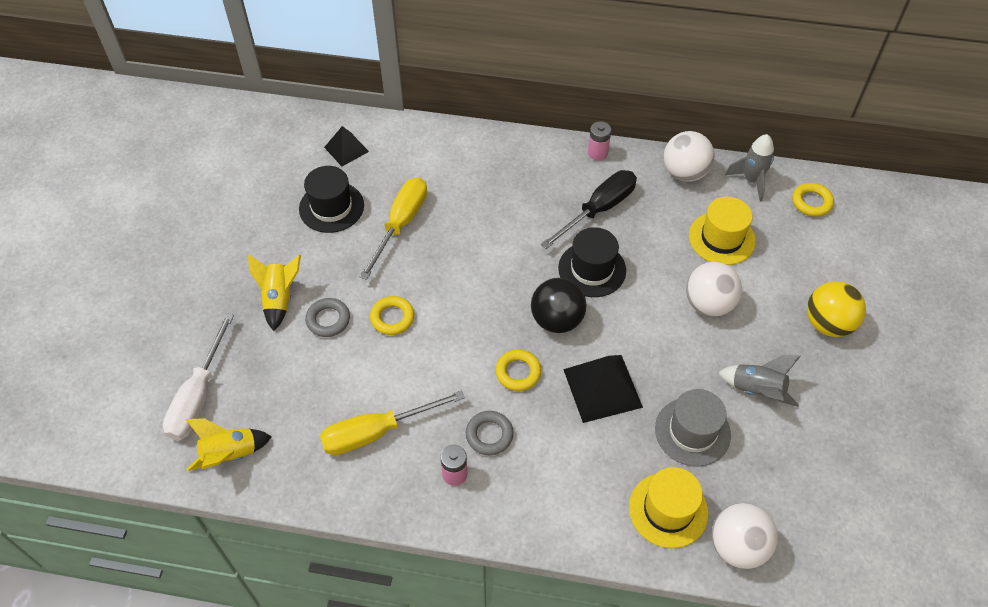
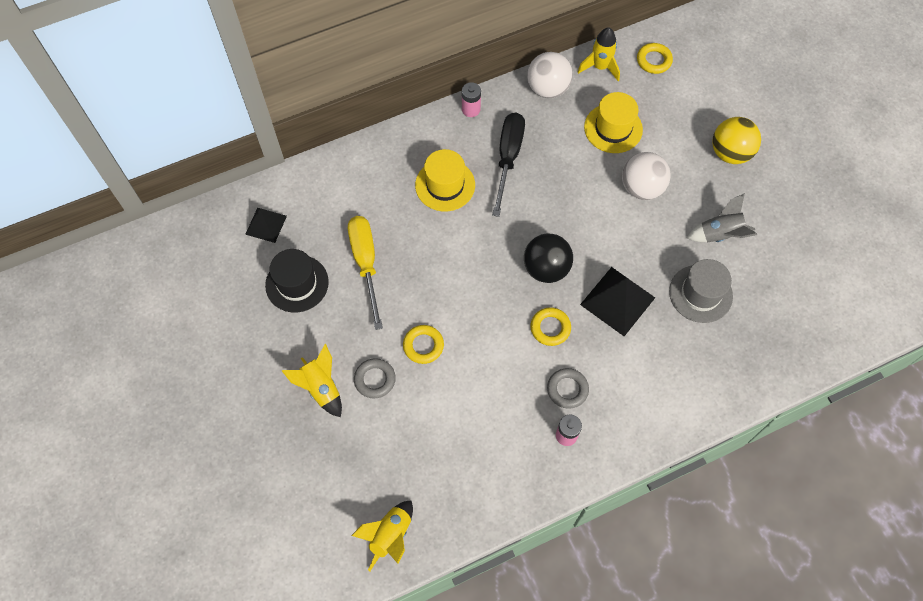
camera: 35 degrees left, 10 degrees up
(198, 396) = (325, 508): white screwdriver -> none
(376, 432) = (485, 443): yellow screwdriver -> none
(592, 269) = (540, 211): black hat -> none
(668, 510) = (726, 361): yellow hat -> yellow hat (445, 185)
(737, 546) = (786, 357): white ball -> none
(751, 180) = (600, 67): grey rocket -> yellow rocket

